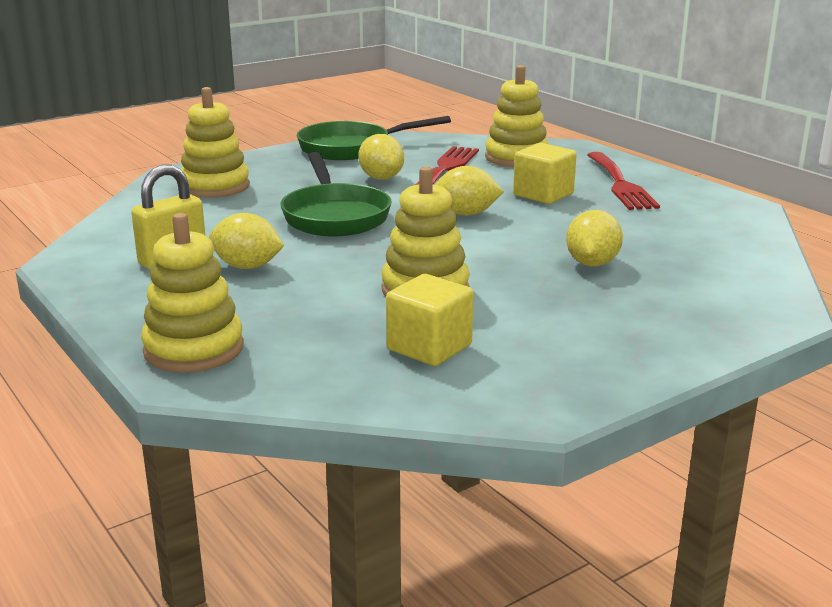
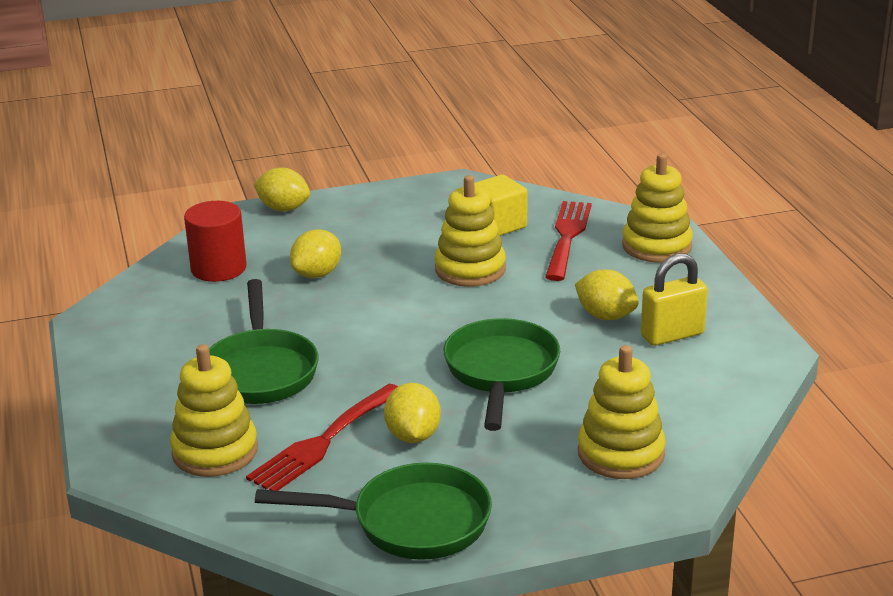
camera: 160 degrees left, 5 degrees up
(466, 214) = (367, 353): yellow lemon -> yellow lemon (283, 209)
(543, 194) = (261, 370): yellow cube -> green pan
(620, 184) = (160, 374): red fork -> red fork (567, 236)
(703, 255) = (218, 268): none -> red cylinder

